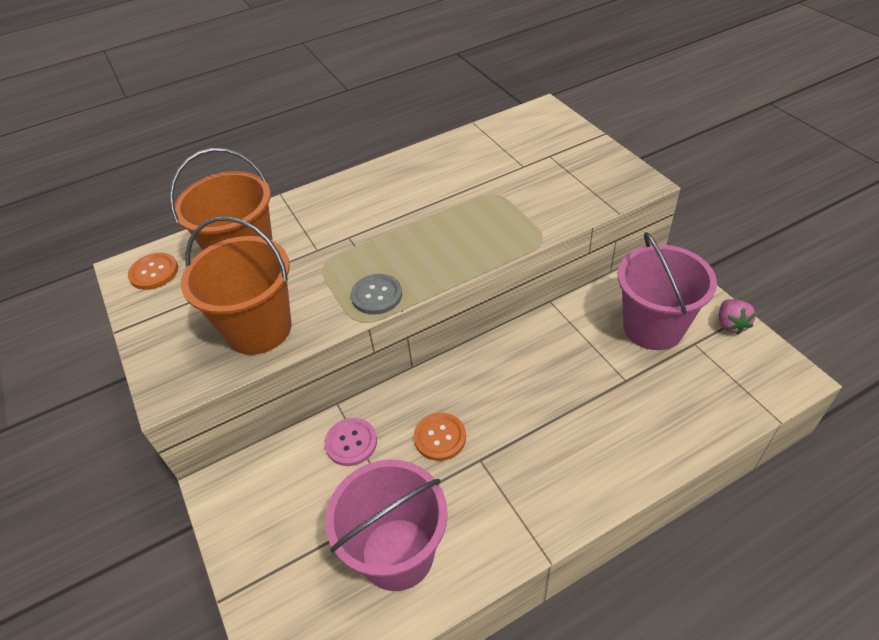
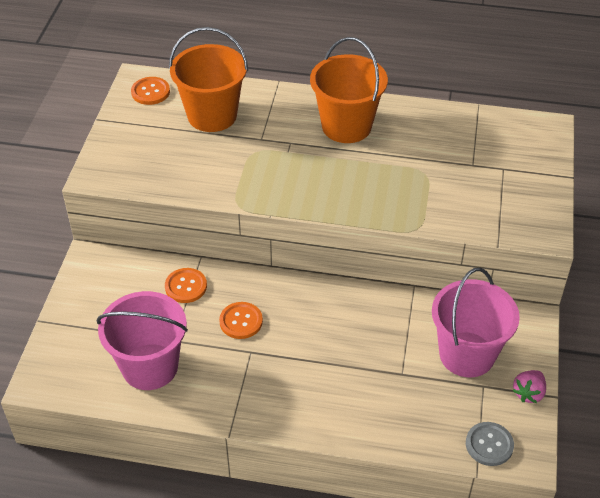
camera: 35 degrees right, 0 degrees up
(259, 329) = (175, 171): orange bucket -> orange bucket (346, 126)
(351, 443) = (186, 286): pink button -> orange button
(377, 295) = (265, 195): grey button -> grey button (489, 445)

